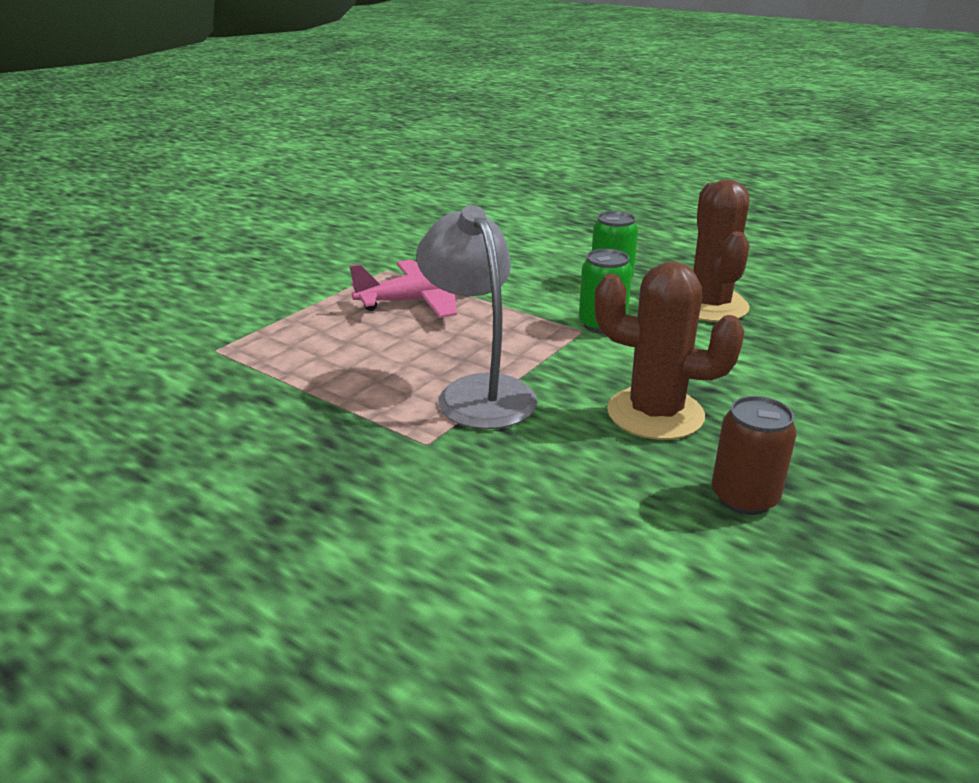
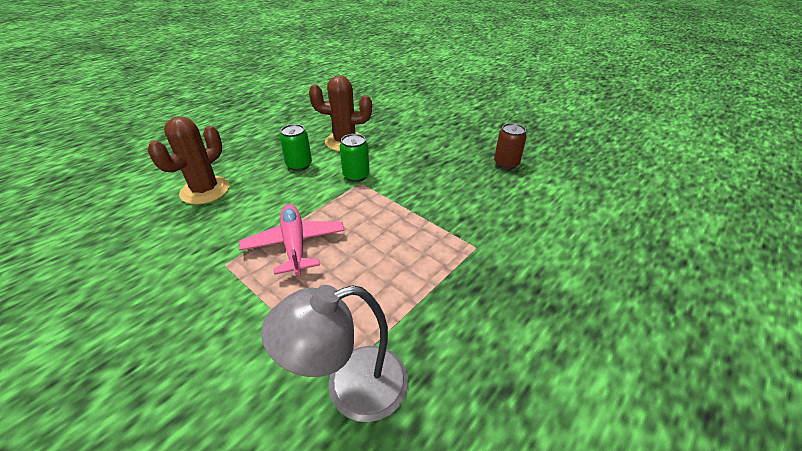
camera: 85 degrees left, 10 degrees up
(478, 391) = (424, 225): grey lamp -> grey lamp (350, 388)
(655, 414) = (447, 173): brown cactus -> brown cactus (205, 190)

